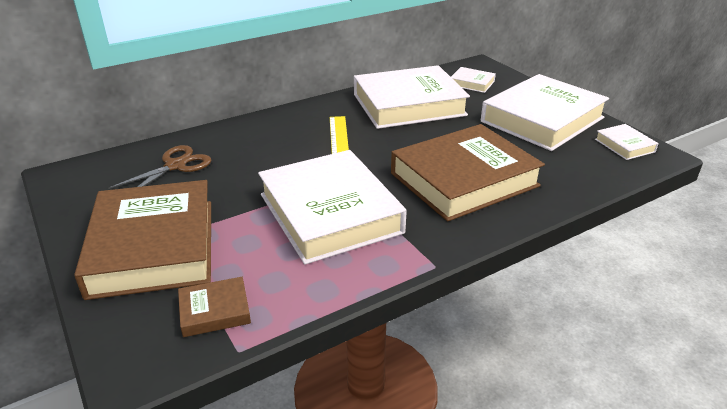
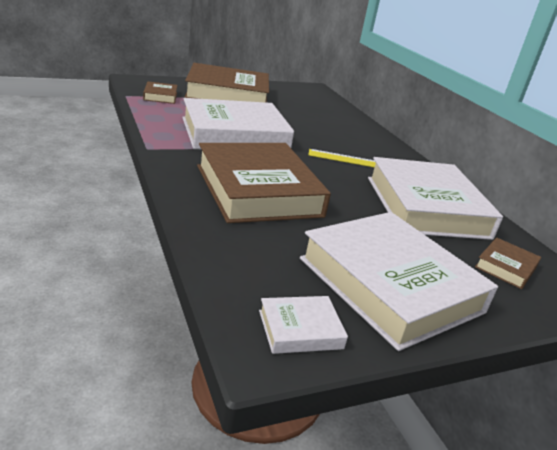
camera: 95 degrees right, 5 degrees down
(175, 166) = (317, 109): brown scissors -> none
(472, 83) = (506, 267): white book -> brown book

